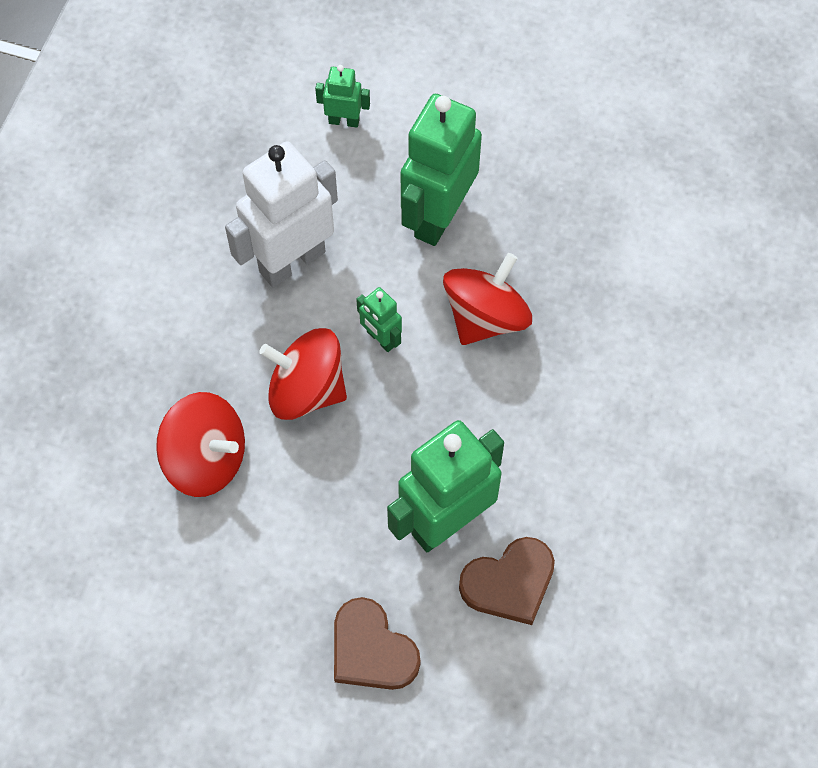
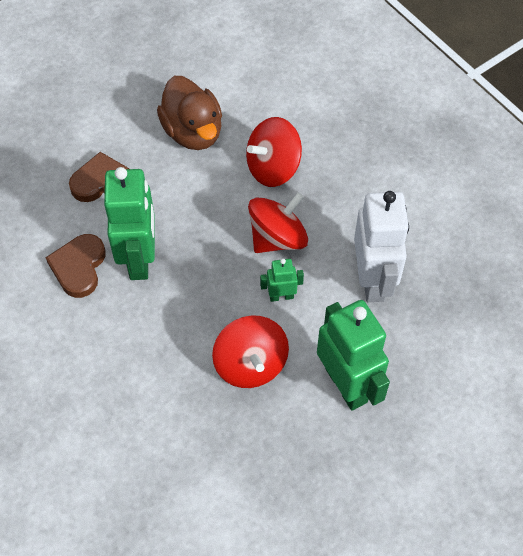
camera: 125 degrees right, 5 degrees down
(214, 594) = (193, 132): none -> brown duck
(344, 121) = (466, 375): green robot -> none

